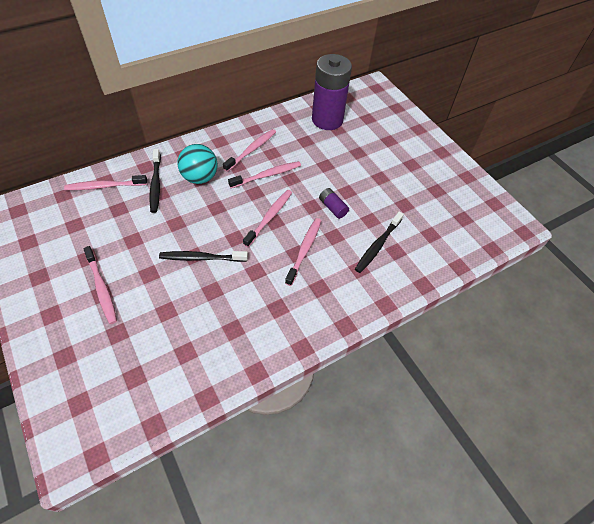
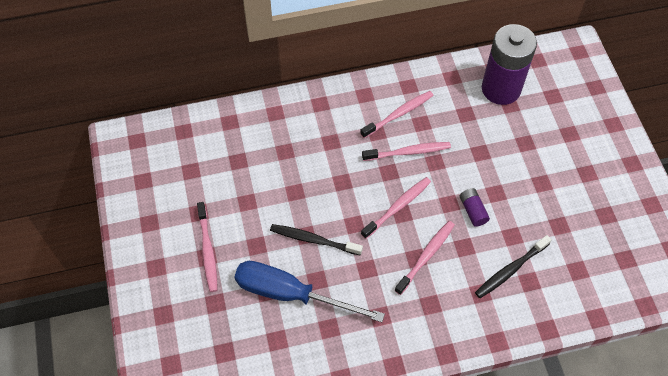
camera: 20 degrees right, 5 degrees up
(105, 186) = (228, 129): pink toothbrush -> none
(156, 184) = (282, 138): black toothbrush -> none
(190, 308) = (291, 294): none -> blue screwdriver
(200, 177) = (332, 139): turquoise ball -> none

